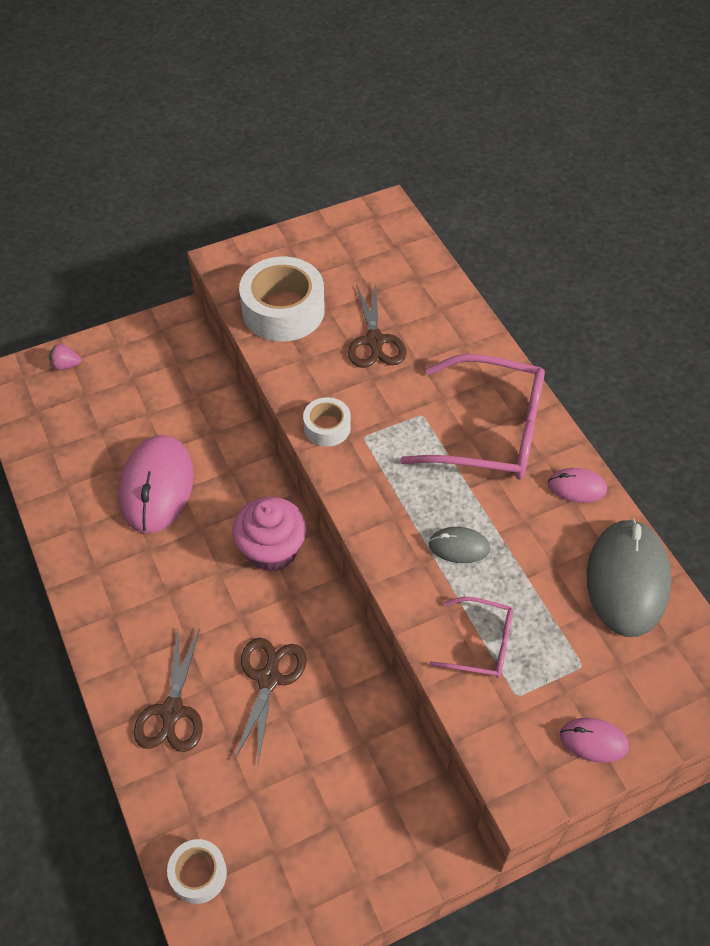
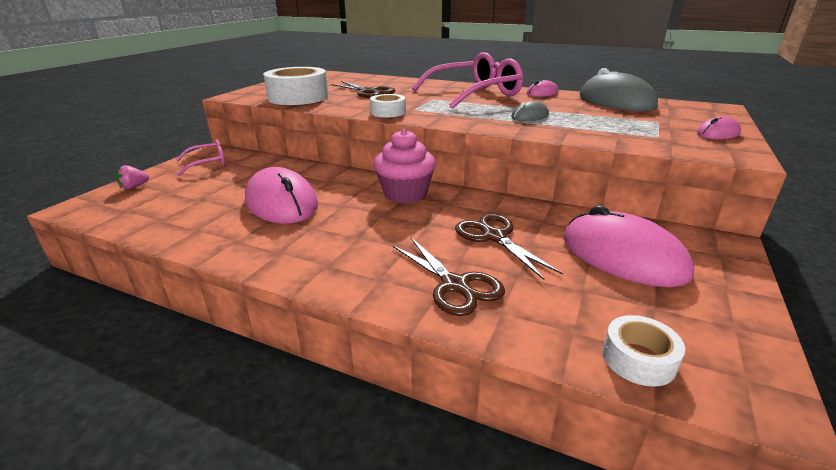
camera: 40 degrees left, 25 degrees down
(336, 787) = (622, 256): none -> pink mouse
(481, 644) = (606, 131): pink glasses -> pink glasses (208, 163)

